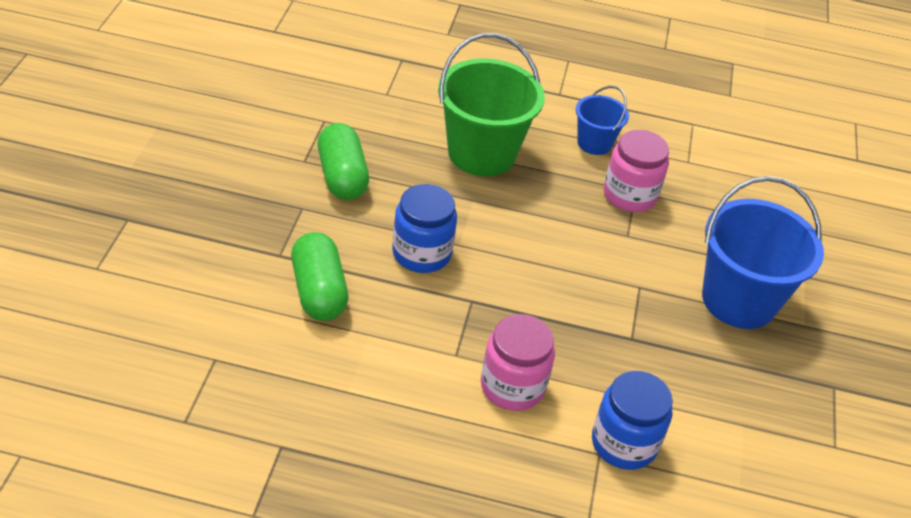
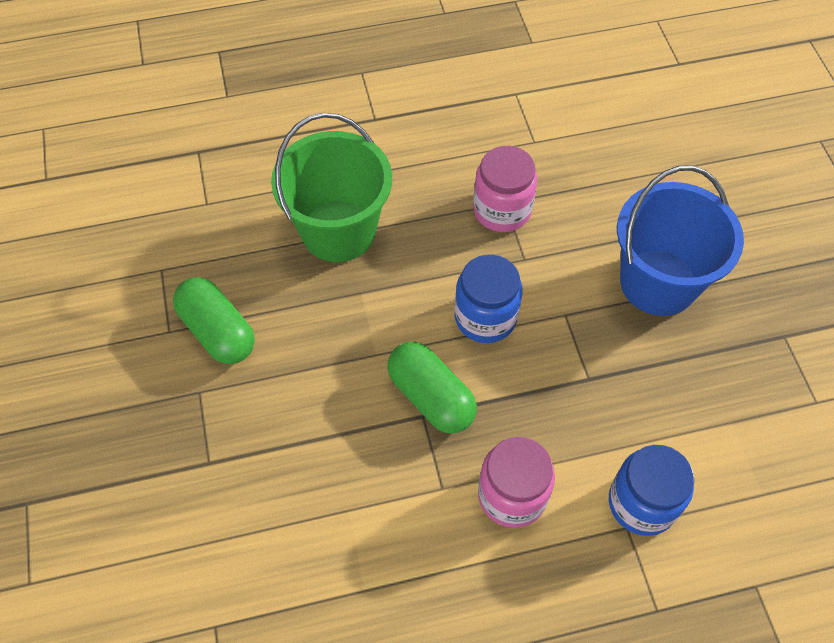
camera: 20 degrees left, 15 degrees up
(319, 291) = (272, 486): green capsule -> green capsule (431, 397)
(421, 253) = (346, 385): blue jar -> blue jar (485, 317)
(594, 143) = (438, 163): blue bucket -> none

